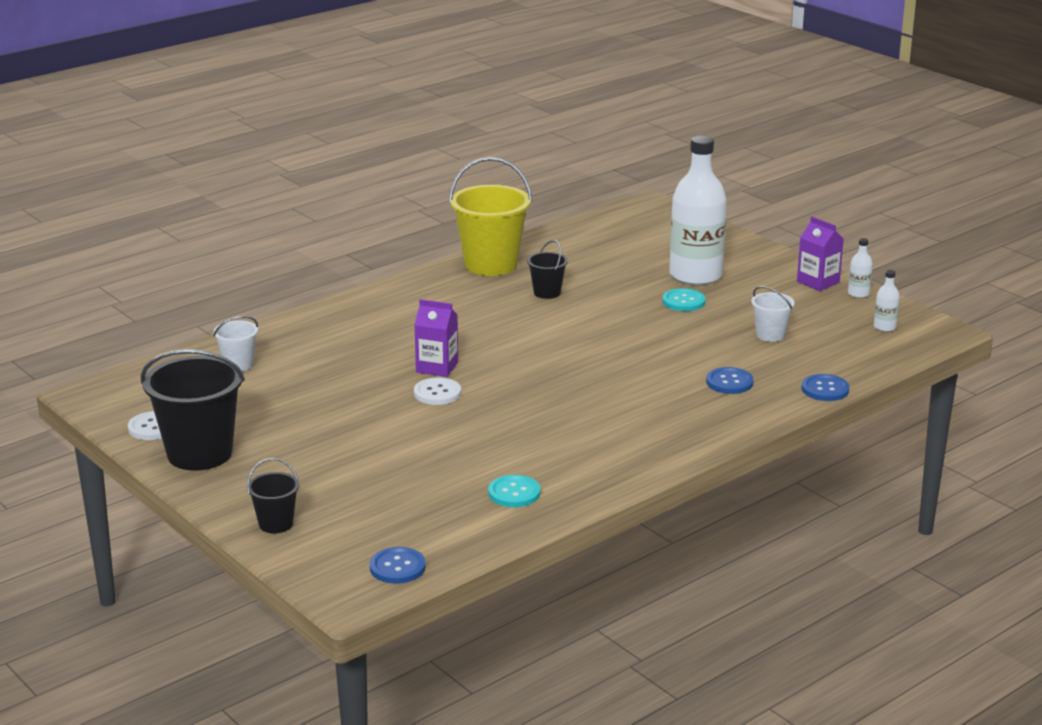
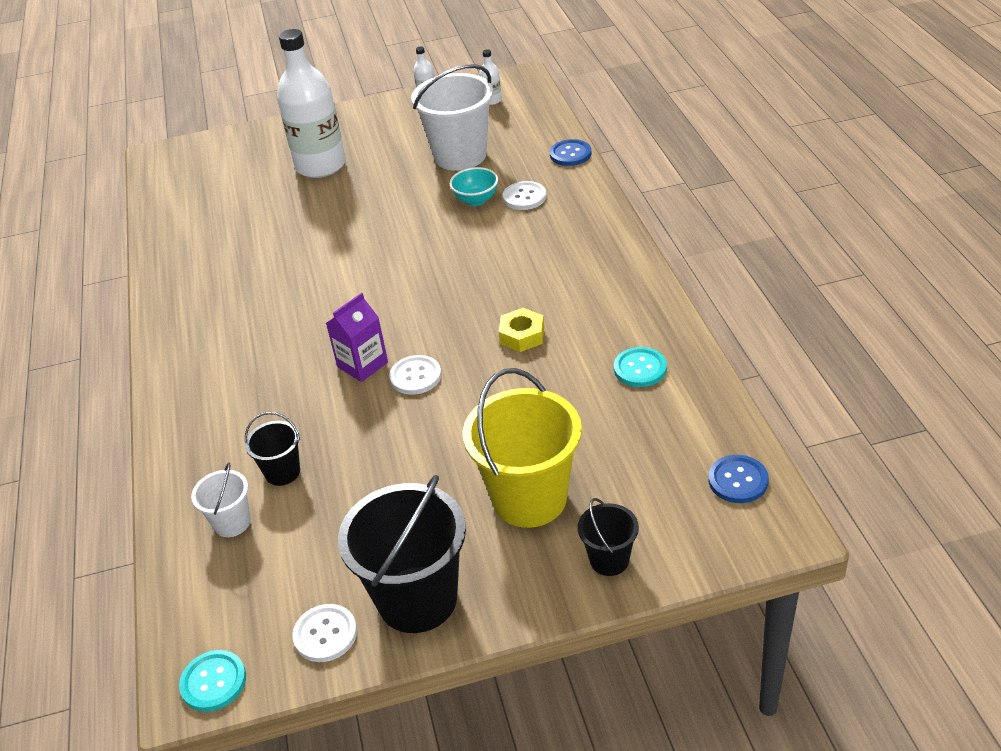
camera: 60 degrees left, 15 degrees up
(491, 264) = (179, 279): yellow bucket -> yellow bucket (529, 498)
(521, 427) = (522, 335): none -> yellow nut
(547, 293) = (272, 257): black bucket -> black bucket (282, 472)
(683, 301) = (362, 184): turquoise button -> turquoise button (213, 682)
(704, 360) = (476, 200): none -> turquoise bowl
(729, 382) = (524, 197): blue button -> white button
(770, 335) = (460, 156): white bucket -> white bucket, size x2.02
(818, 282) = (390, 109): purple carton -> none

